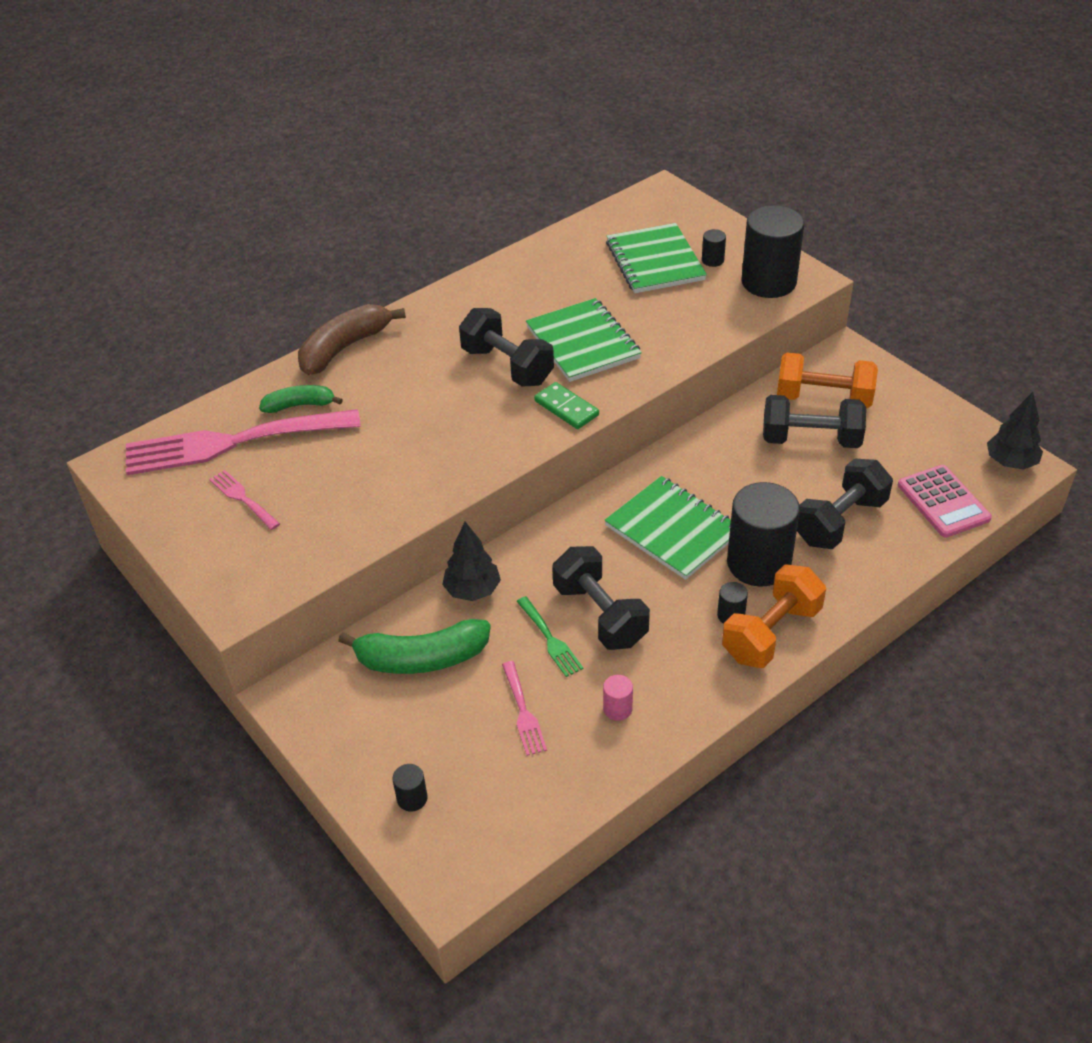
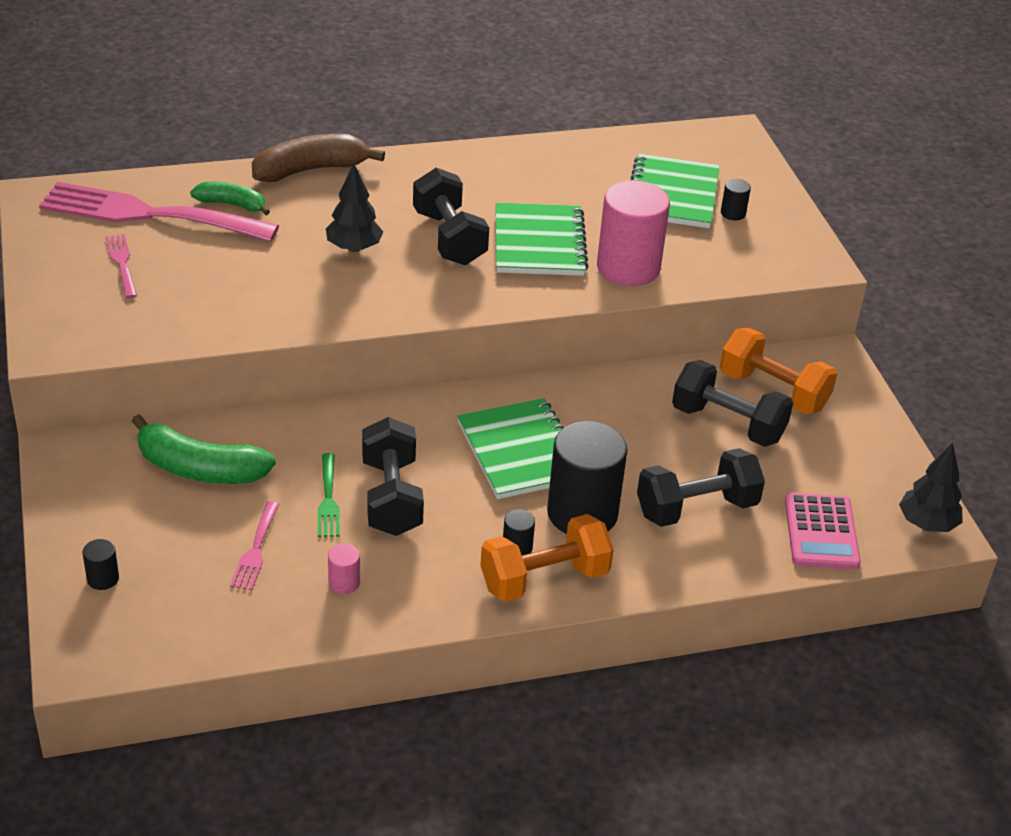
camera: 20 degrees right, 5 degrees down
(472, 590) = (289, 430): black tree -> black tree (354, 248)
(566, 408) = (476, 294): green domino -> none
(668, 337) = (628, 268): none -> pink cylinder
(768, 282) = (774, 253): black cylinder -> none

